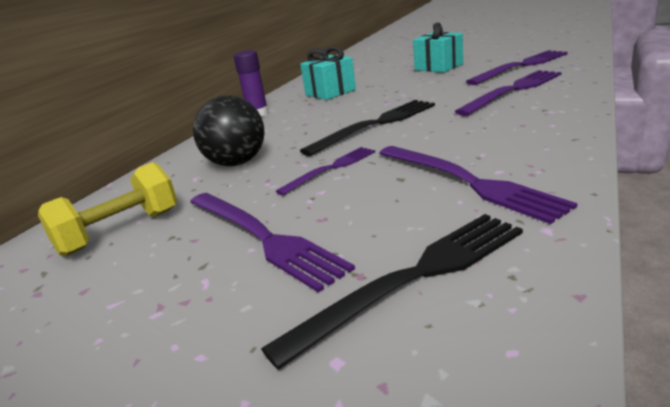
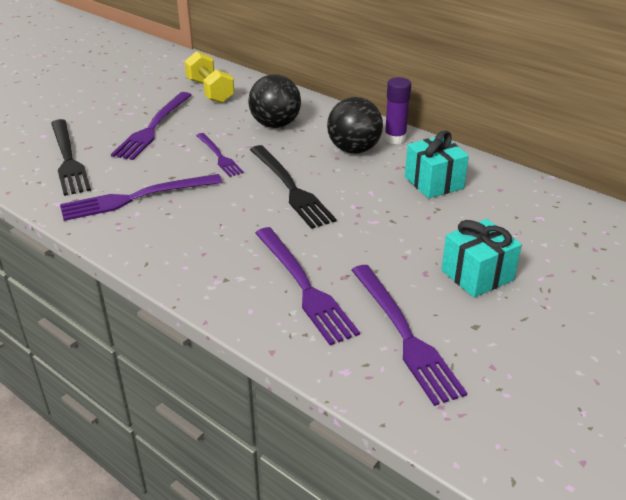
camera: 100 degrees right, 10 degrees up
(262, 237) = (153, 127): purple fork -> purple fork turned 45 degrees counterclockwise
(285, 122) = (354, 149): none -> black ball

